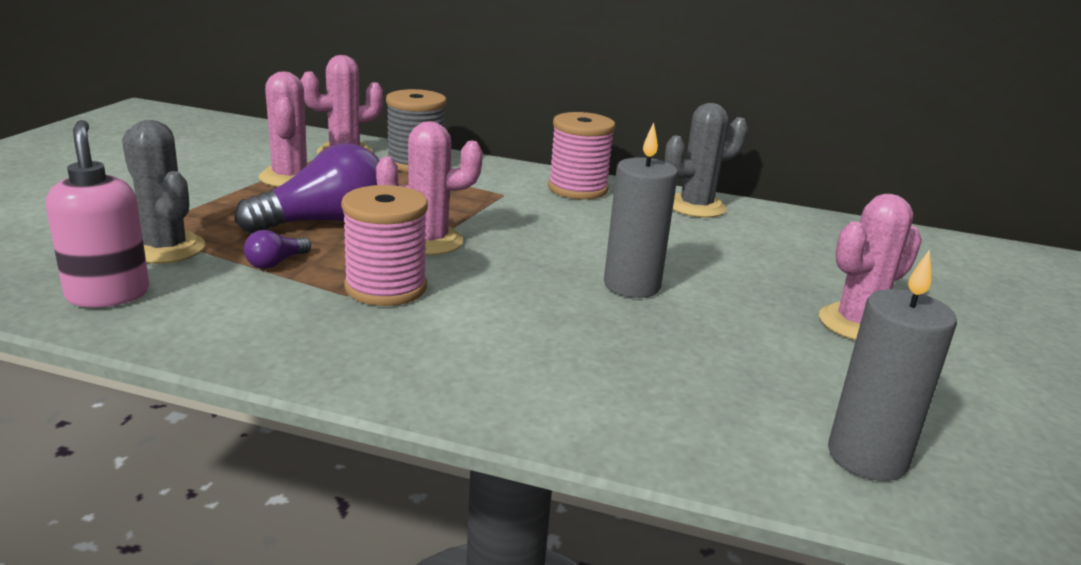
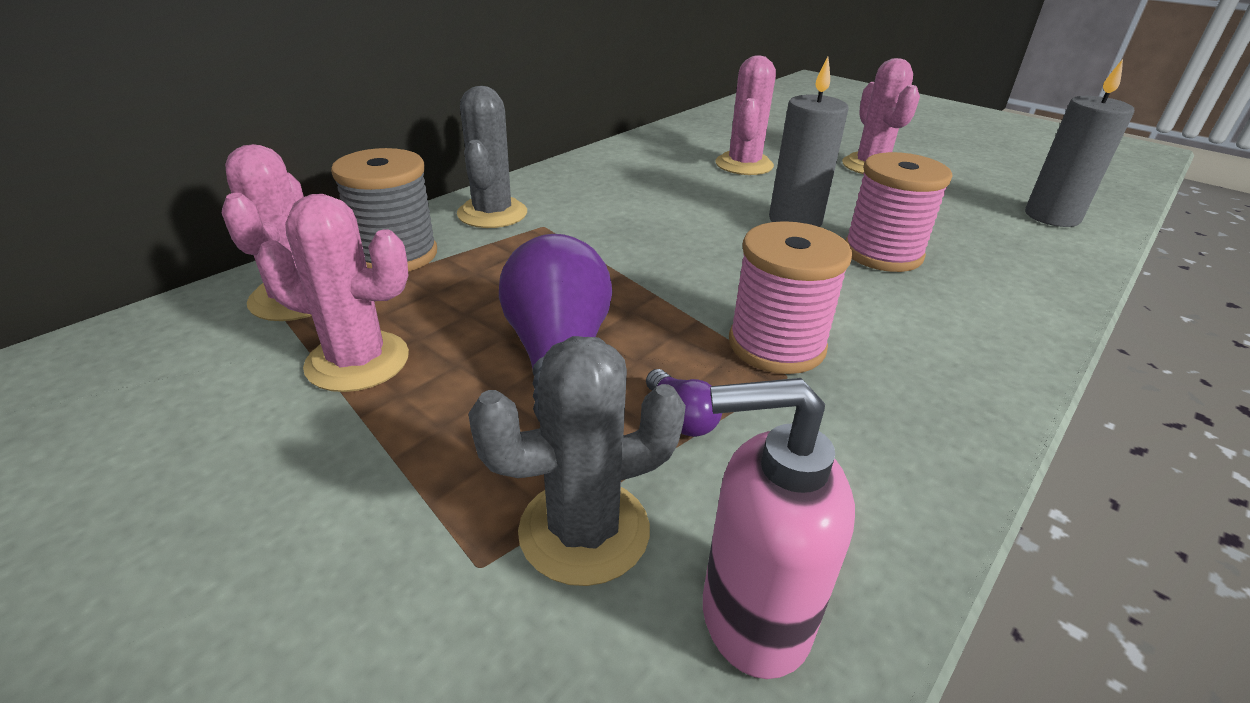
camera: 65 degrees left, 10 degrees up
(428, 241) = (657, 295): pink cactus -> pink cactus (744, 165)
(577, 189) = (558, 188): pink spool -> pink spool (882, 254)
(696, 207) = (636, 154): grey cactus -> grey cactus (492, 213)

